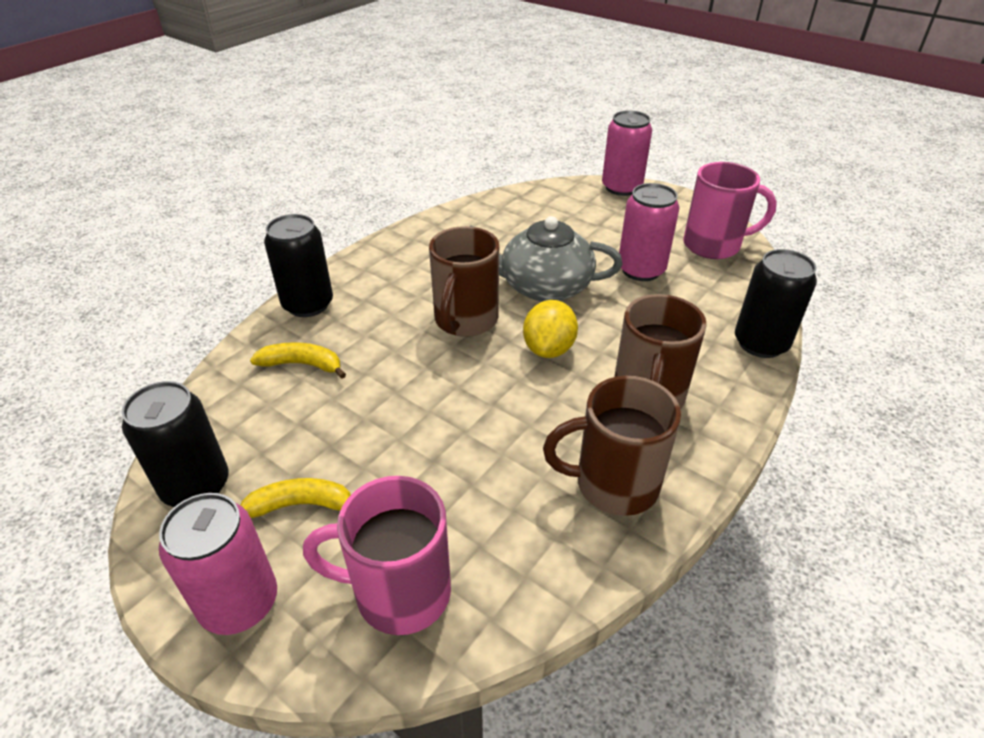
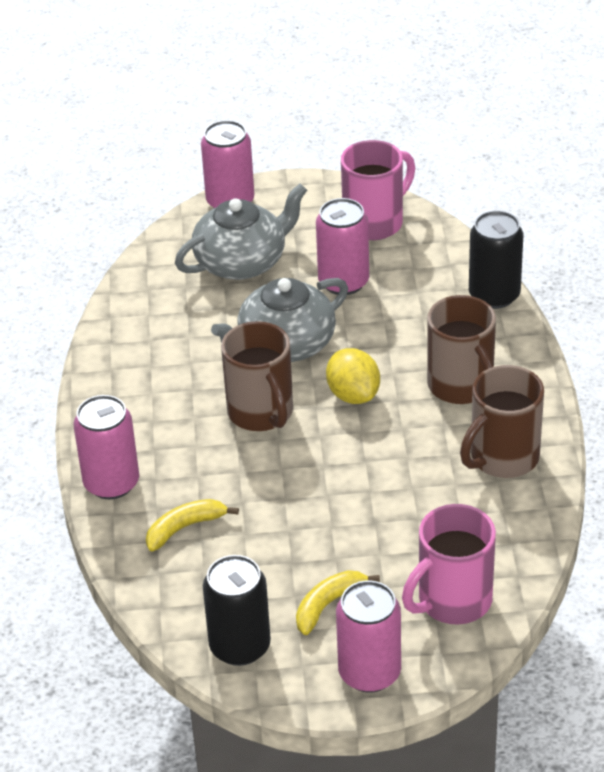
camera: 40 degrees left, 0 degrees up
(308, 304) = (111, 483): black can -> pink can
(583, 223) = (242, 262): none -> grey teapot

